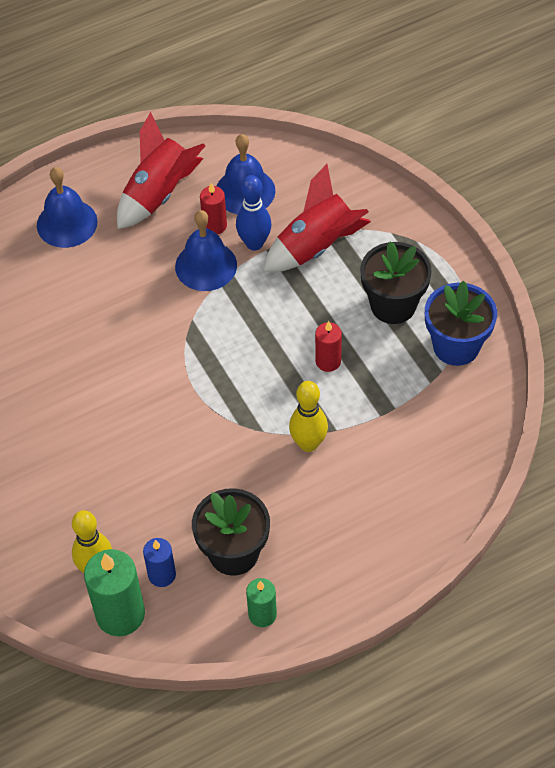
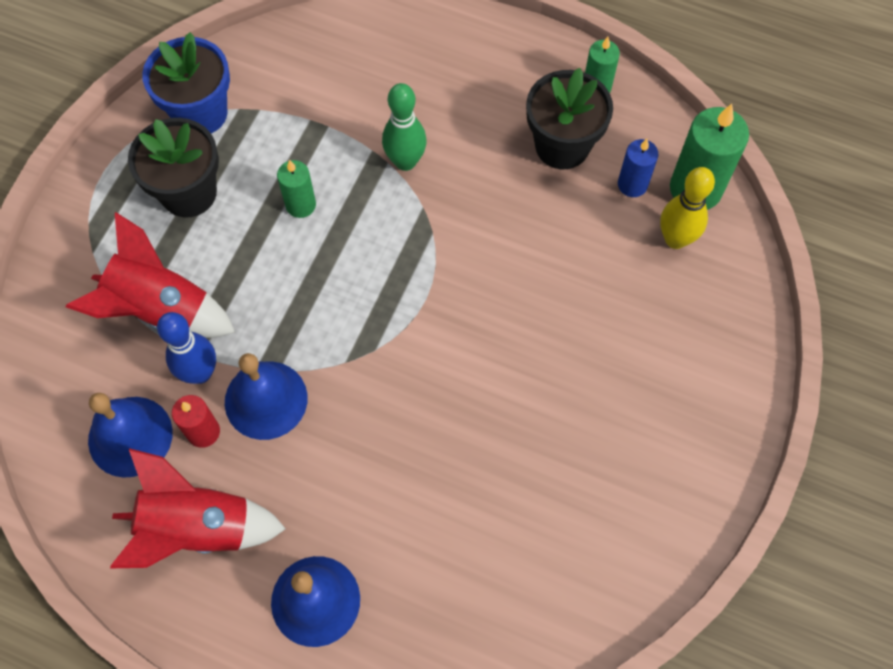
camera: 130 degrees left, 10 degrees up
(308, 444) = (405, 161): yellow bowling pin -> green bowling pin
(328, 361) = (300, 205): red candle -> green candle

